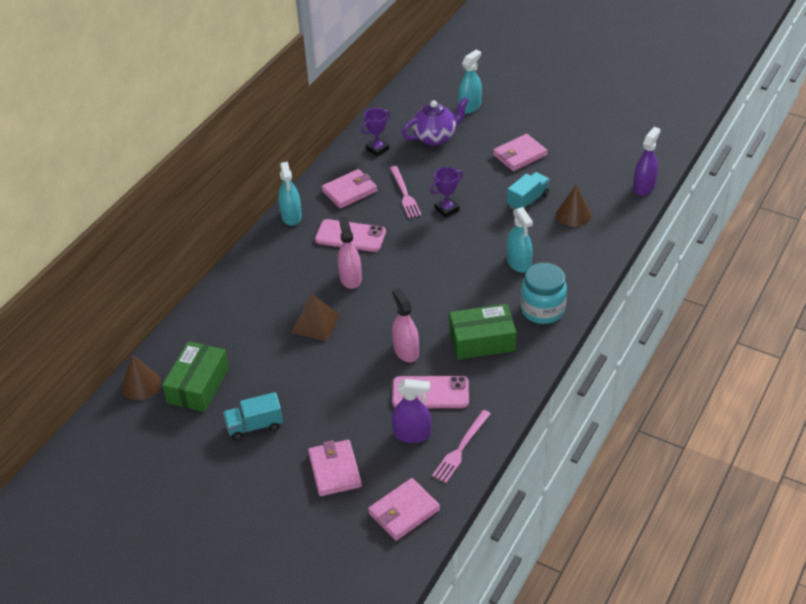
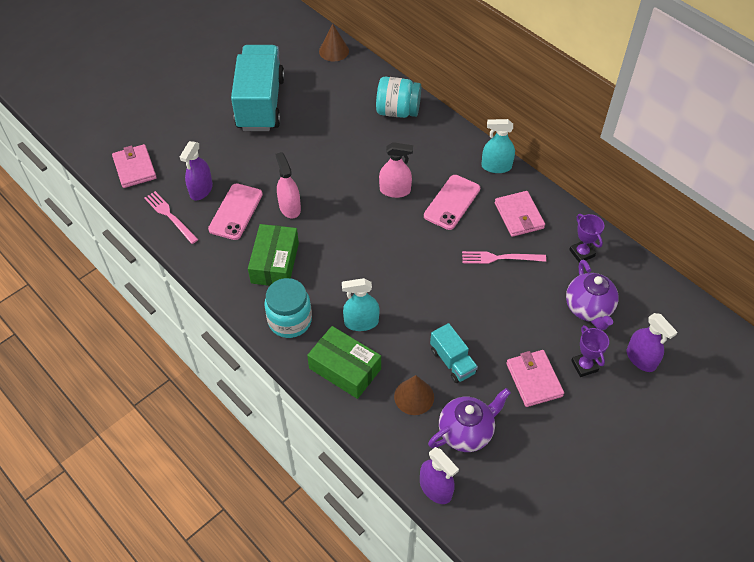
camera: 105 degrees right, 10 degrees up
(198, 385) = (317, 80): green box -> green box (345, 369)
(233, 303) = (397, 111): none -> turquoise jar
(255, 426) = (260, 103): turquoise truck -> turquoise truck, size x2.13
(315, 323) = (350, 157): brown pyramid -> none
(334, 470) = (194, 138): pink wallet -> none
(406, 351) = (289, 207): pink spray bottle -> pink spray bottle turned 105 degrees counterclockwise
(447, 209) = (463, 286): purple trophy -> purple trophy (584, 366)
(470, 107) = (641, 359): turquoise spray bottle -> purple spray bottle
(587, 181) = (466, 432): none -> purple teapot

